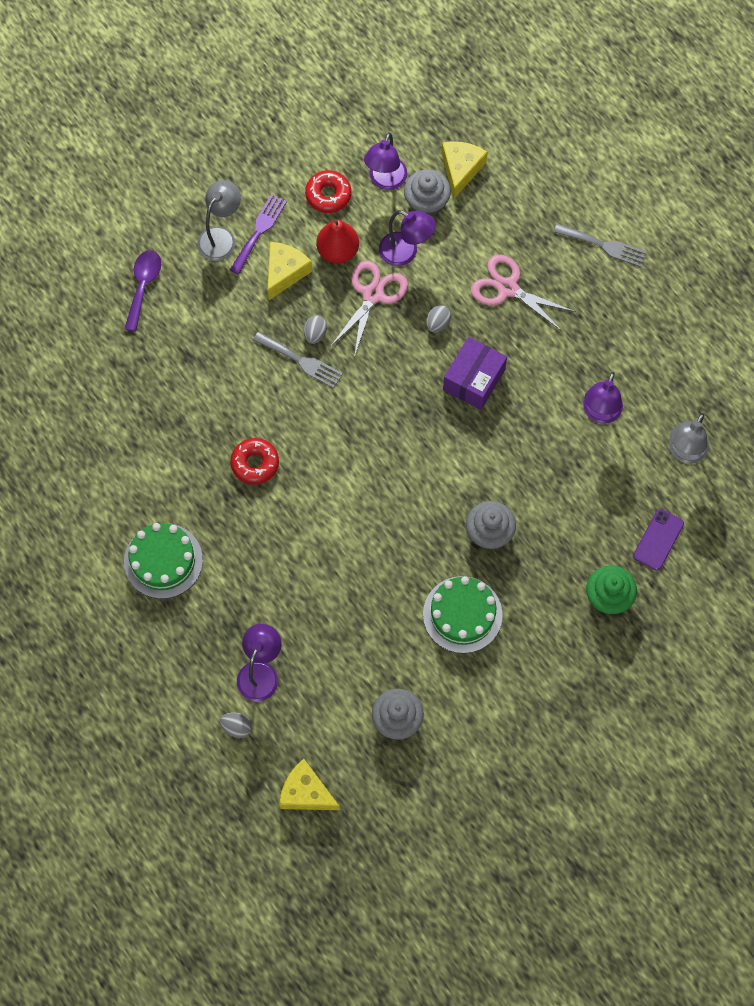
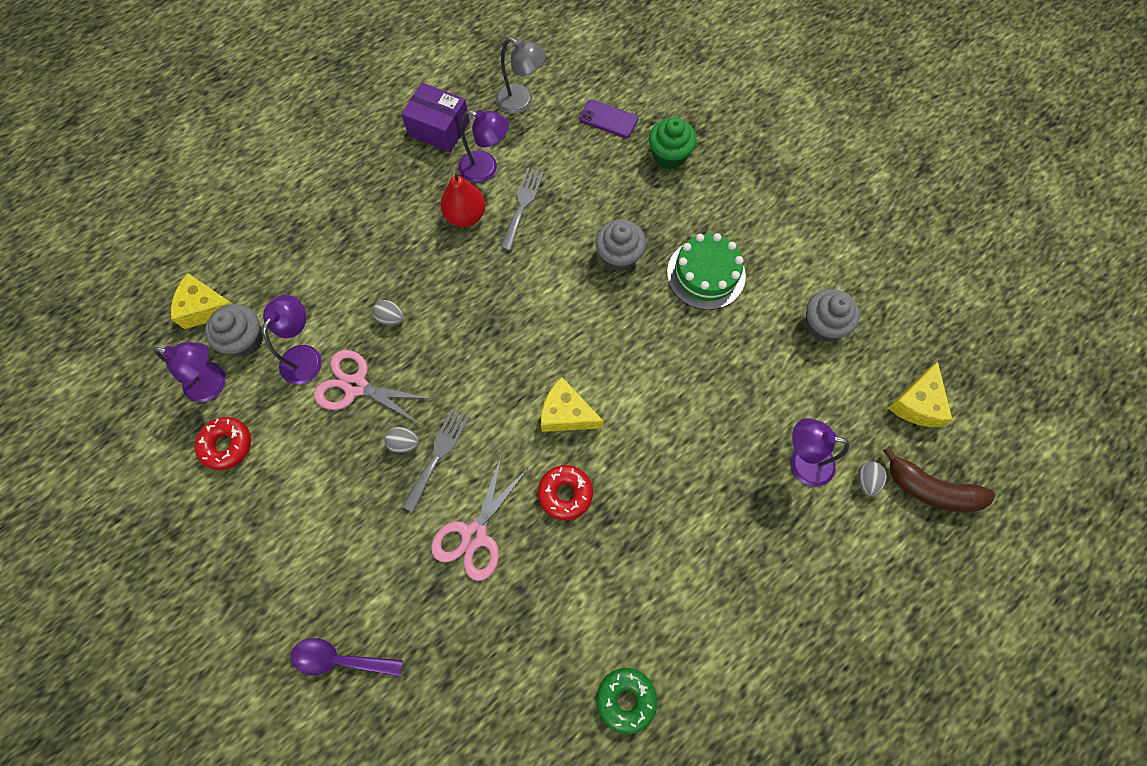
camera: 95 degrees left, 0 degrees up
(83, 496) = (626, 699): none -> green donut
(163, 561) = (693, 586): green cake -> none
(221, 237) = (275, 566): grey lamp -> none
(222, 785) = (930, 489): none -> brown banana
(259, 231) = (269, 521): purple fork -> none
(285, 272) = (325, 485): yellow cheese -> yellow cheese (566, 413)
(338, 251) = (300, 428): red pear -> red pear (465, 216)
(474, 380) = (455, 280): purple box -> purple box (439, 128)
(507, 288) = (350, 255): pink scissors -> pink scissors (474, 535)
(604, 245) = (305, 173): grey fork -> grey fork (522, 205)

